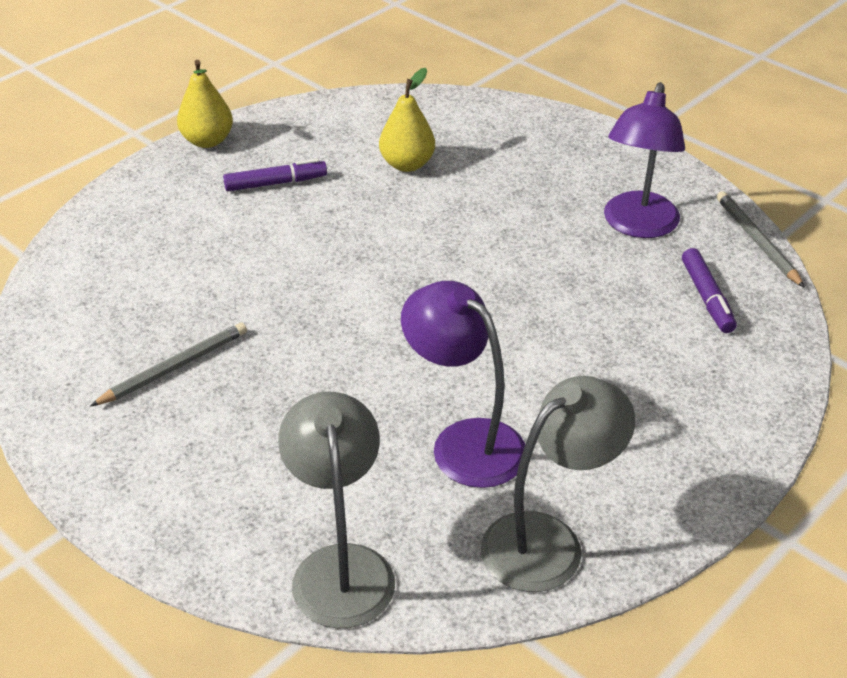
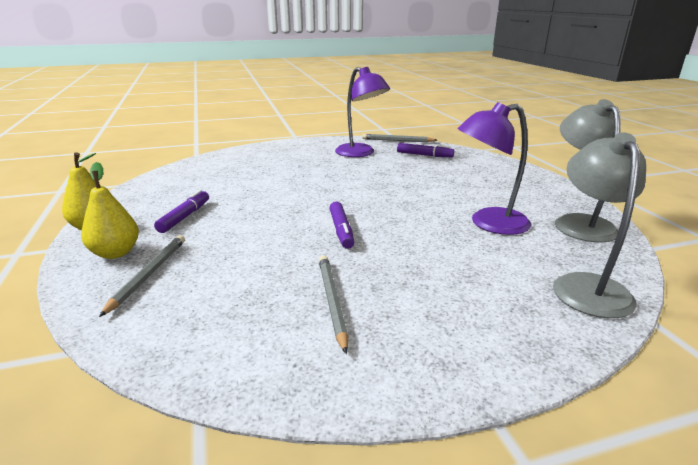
camera: 60 degrees left, 15 degrees down
(145, 229) = (148, 274): none -> grey pencil
(335, 314) = (341, 230): none -> purple marker
(340, 567) = (586, 286): grey lamp -> grey lamp turned 75 degrees clockwise
(407, 164) = (234, 181): yellow pear -> yellow pear (115, 253)

